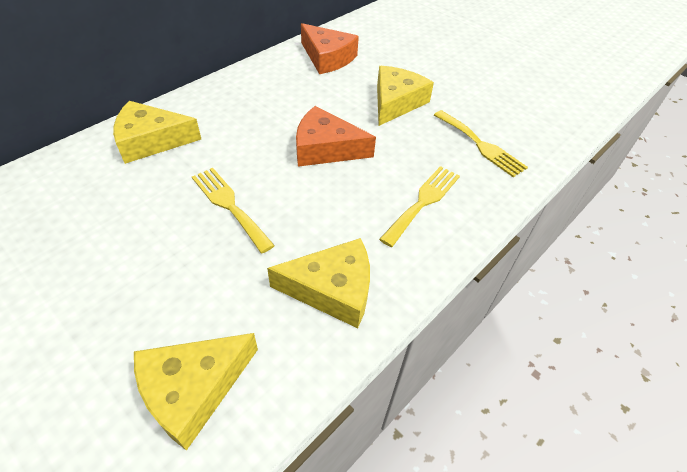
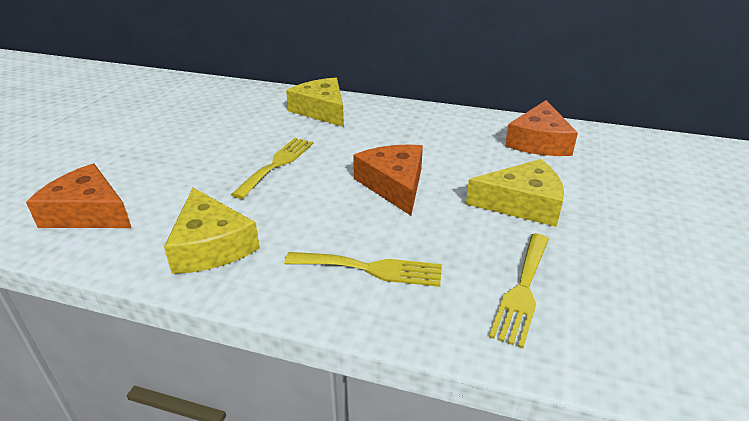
camera: 65 degrees right, 15 degrees down
(193, 389) = (88, 212): yellow cheese -> orange cheese

